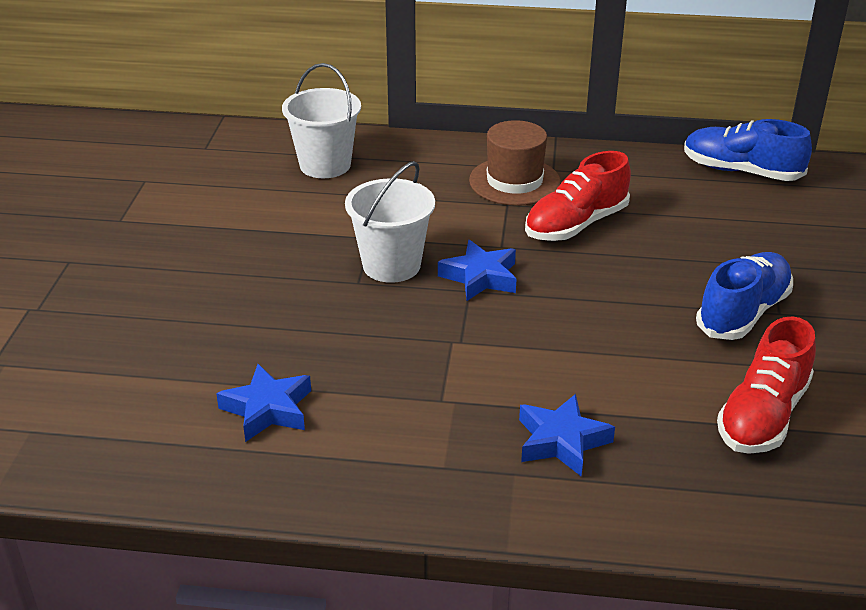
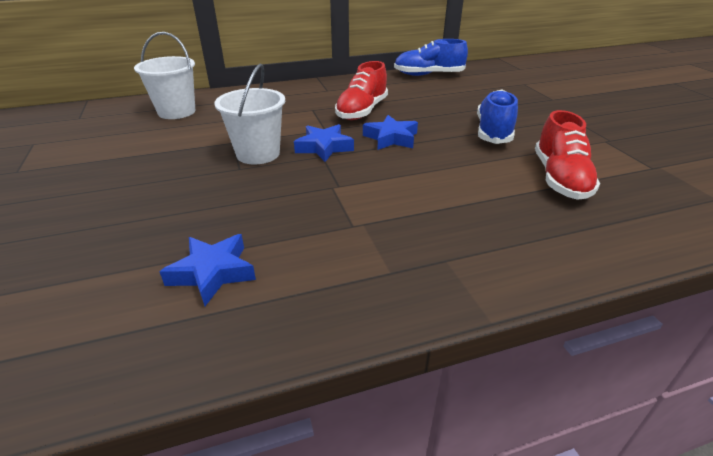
camera: 25 degrees left, 0 degrees up
(514, 181) = (308, 99): brown hat -> none
(561, 441) = (458, 228): blue star -> blue star (391, 138)

